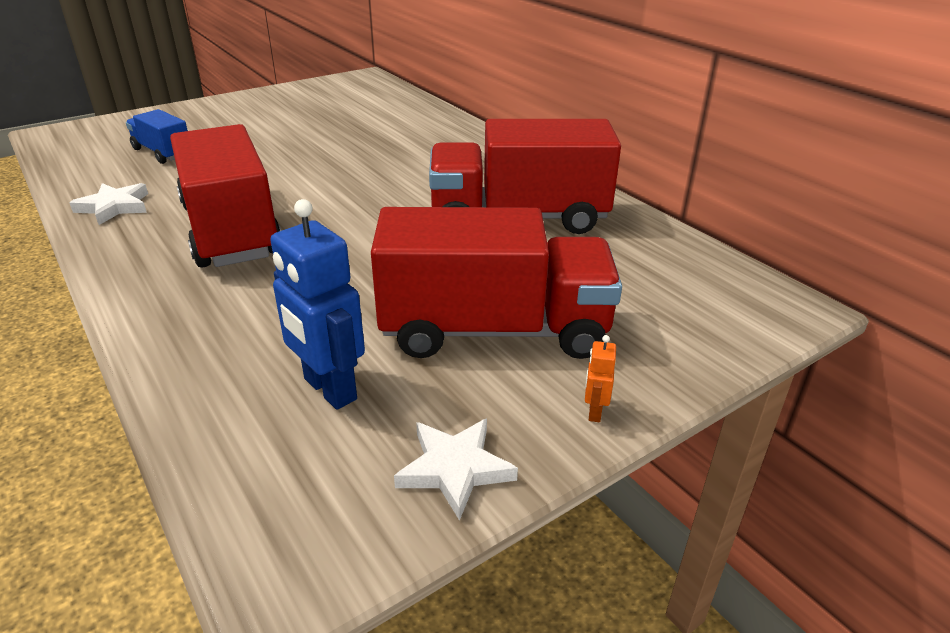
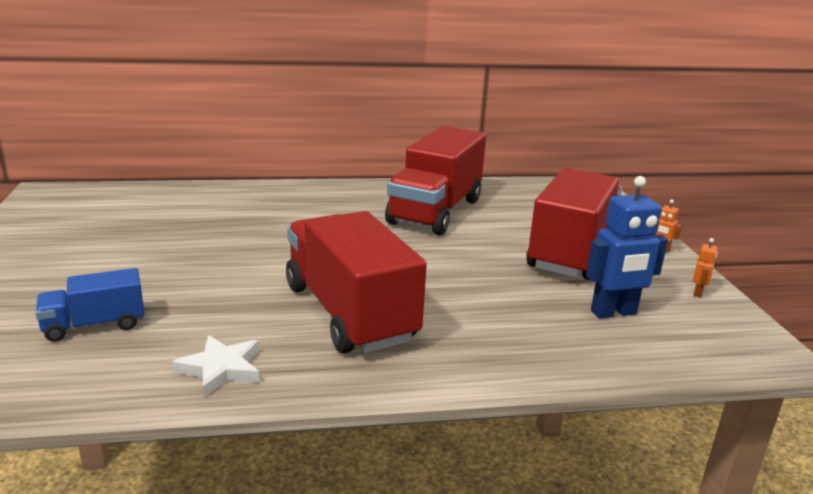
camera: 65 degrees left, 10 degrees down
(231, 230) = (349, 313): red truck -> red truck turned 60 degrees clockwise
(454, 469) = (698, 293): white star -> orange robot

